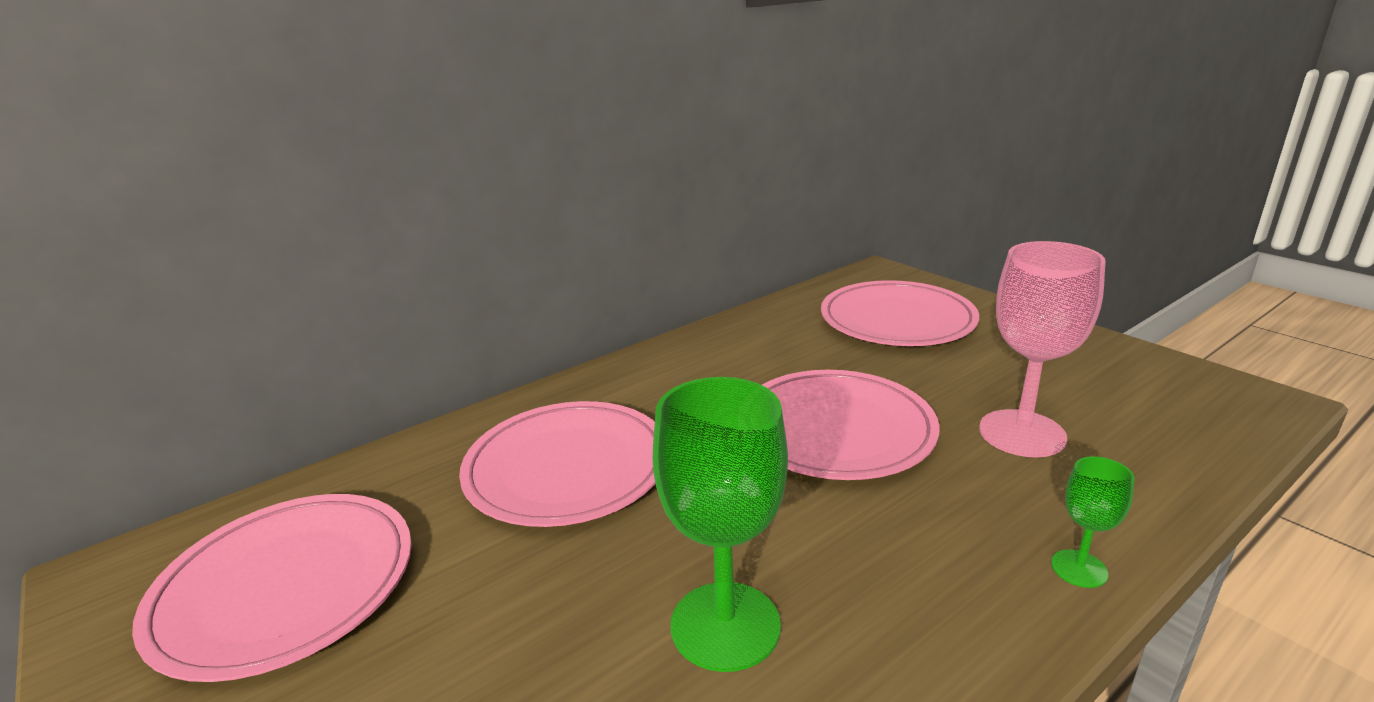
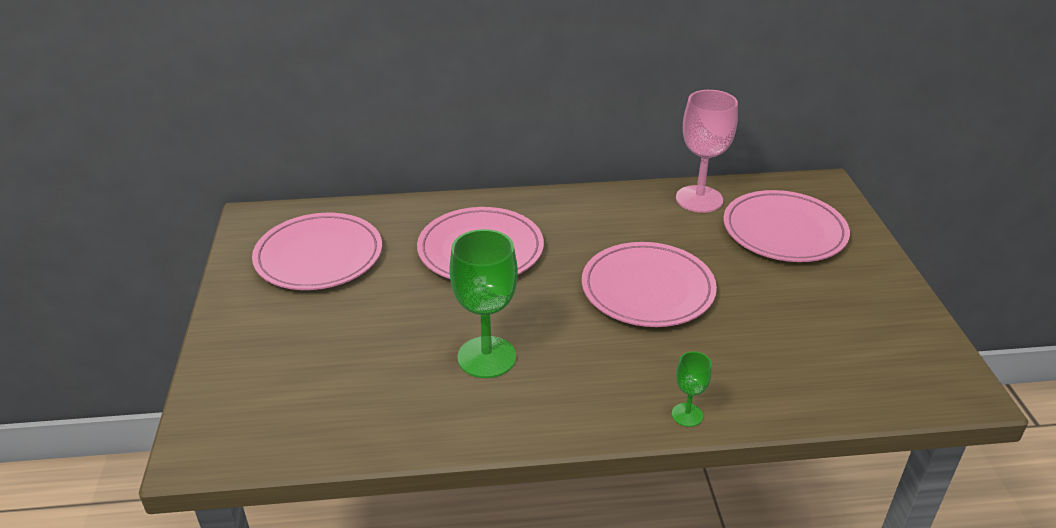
camera: 30 degrees right, 10 degrees up
(1022, 433) = (759, 339): pink goblet -> pink goblet (699, 199)

